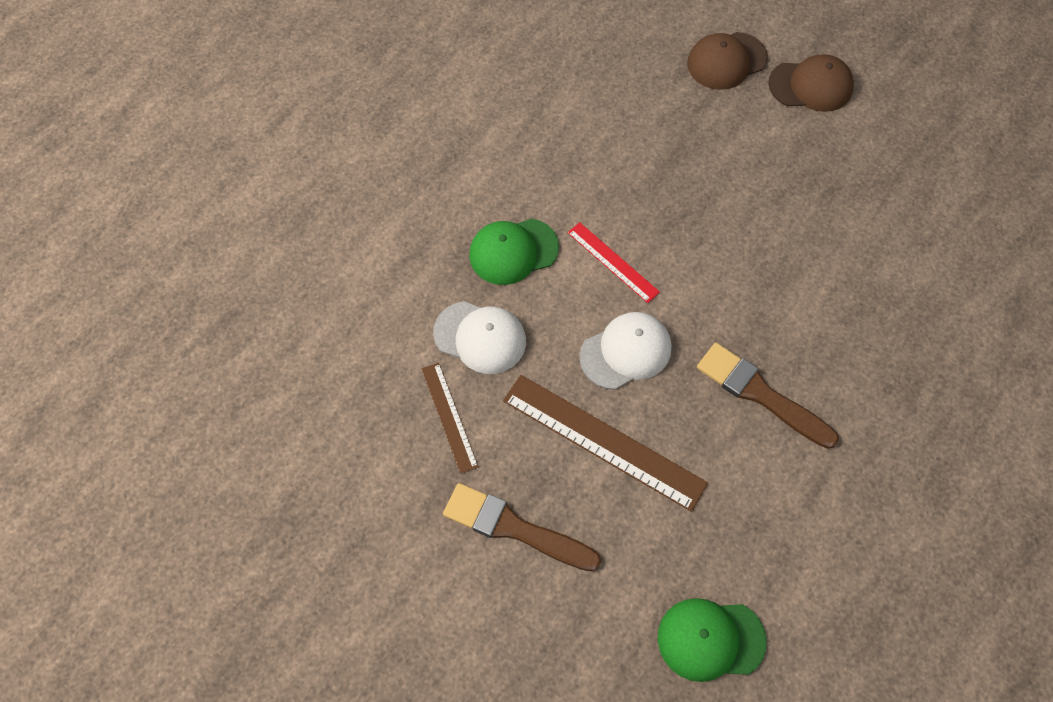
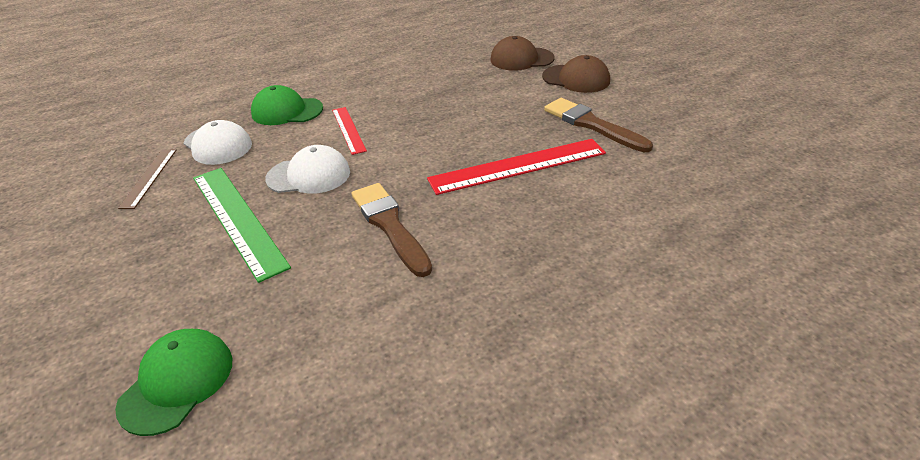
camera: 25 degrees right, 25 degrees down
(514, 528) = (115, 250): brown brush -> brown brush (592, 125)
(603, 441) = (238, 219): brown ruler -> green ruler
(710, 639) = (177, 382): green cap -> green cap turned 90 degrees clockwise
(831, 263) = (518, 166): none -> red ruler

